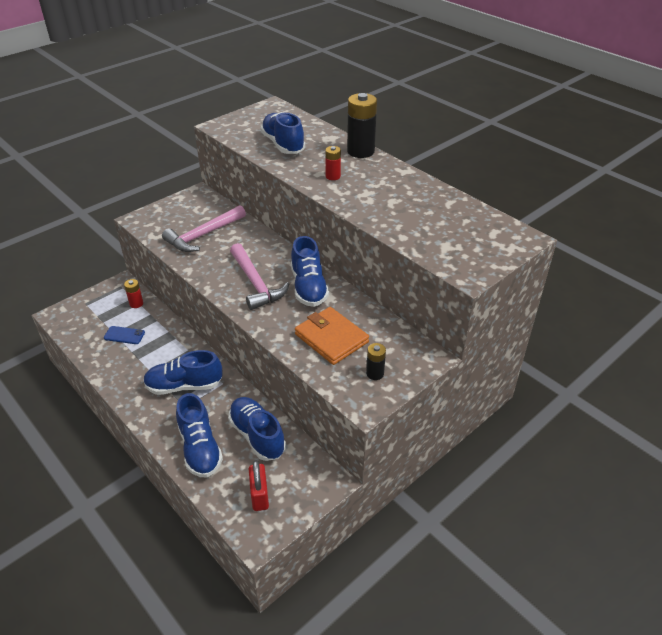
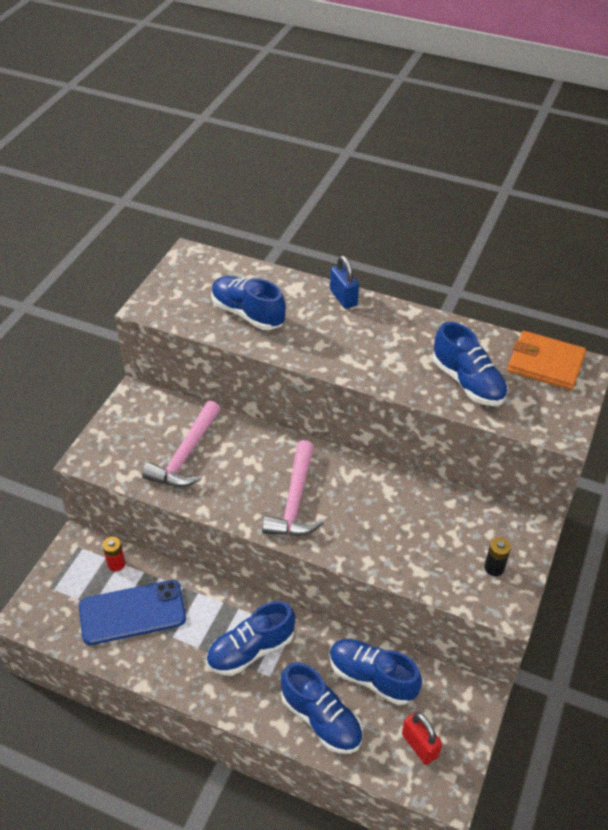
camera: 25 degrees left, 5 degrees up
(124, 335) = (132, 613): blue phone -> blue phone, size x2.09
(256, 283) = (295, 501): pink hammer -> pink hammer turned 60 degrees clockwise
(308, 287) = (356, 485): blue shoe -> blue shoe (467, 382)
(331, 338) = (423, 541): orange wallet -> orange wallet (545, 363)
(333, 176) = (338, 344): red battery -> none
(360, 151) = (343, 298): black battery -> blue padlock

